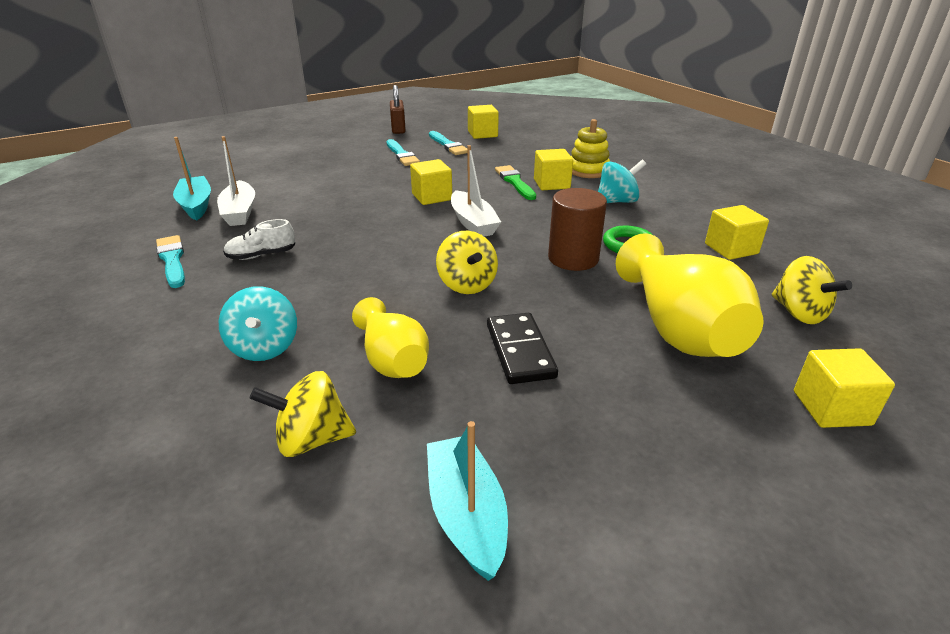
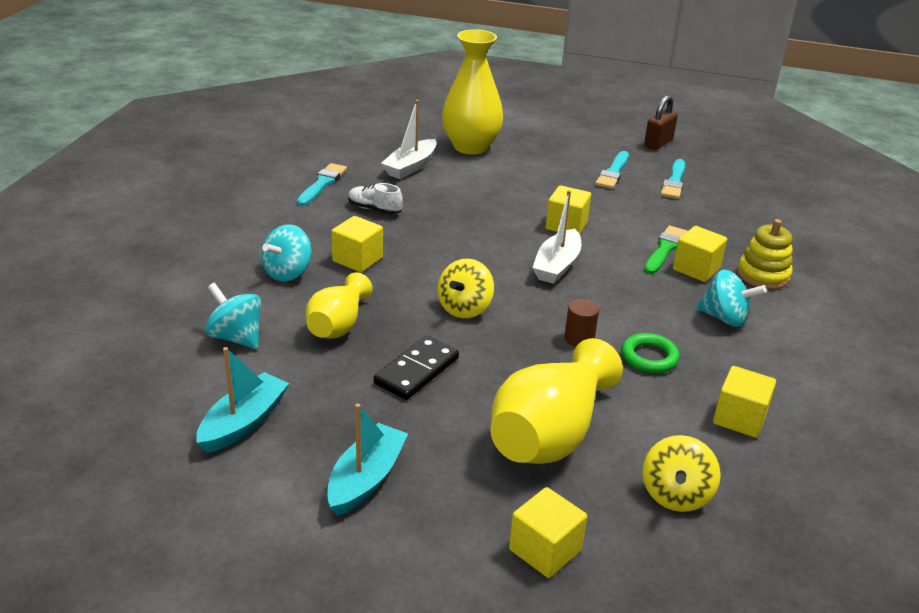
camera: 45 degrees right, 0 degrees up
(196, 205) = (392, 146): turquoise boat -> turquoise boat (366, 479)
(268, 179) = (470, 147): none -> yellow vase
(311, 439) = (236, 337): yellow spinning top -> turquoise spinning top
(482, 134) = (732, 185): yellow cube -> yellow cube (357, 259)
(573, 258) = (579, 339): brown cylinder -> brown cylinder, size x0.57

